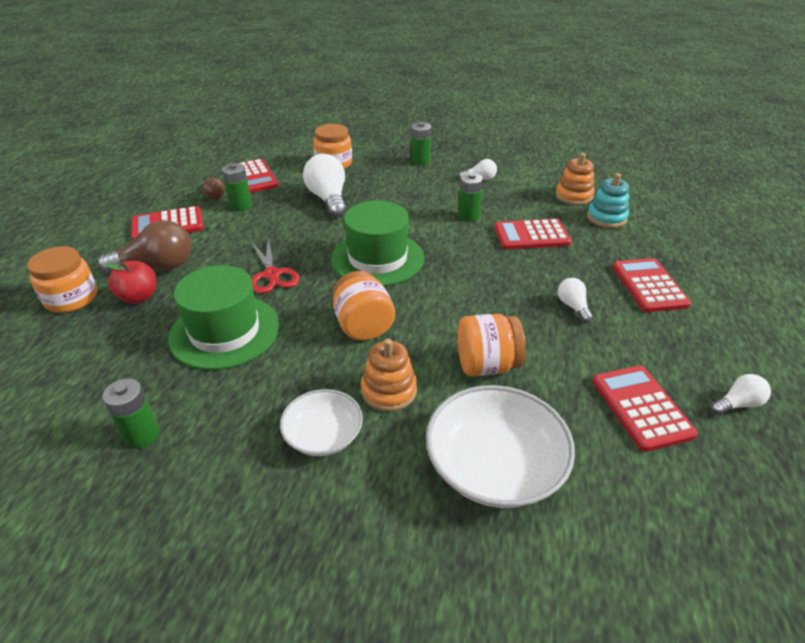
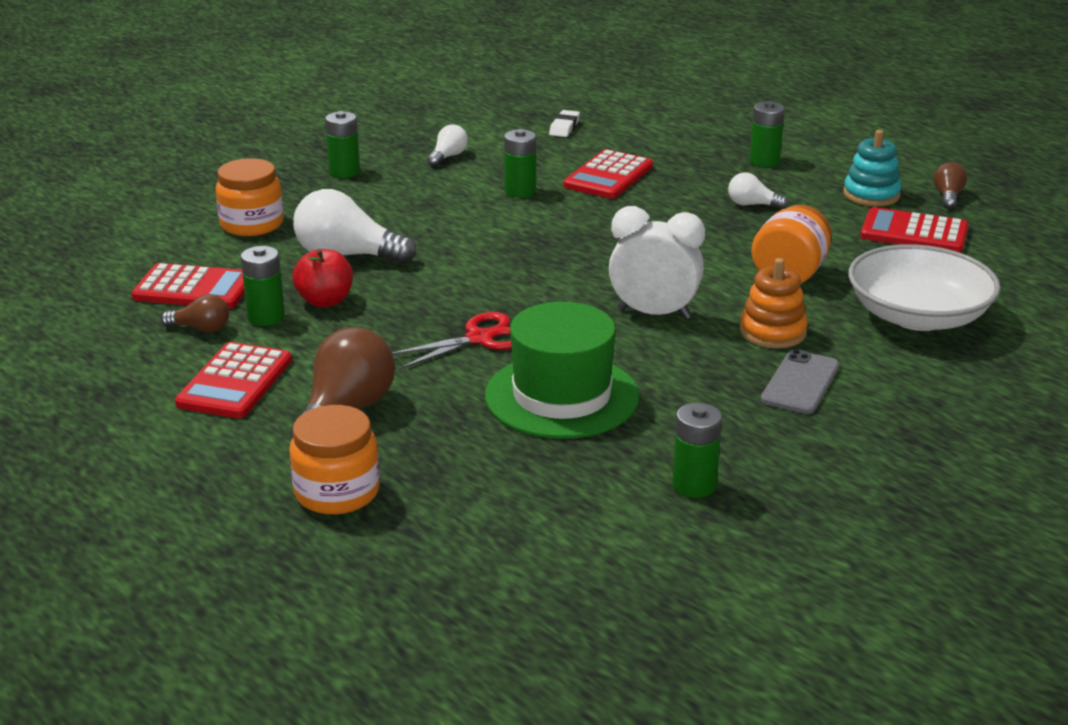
camera: 55 degrees left, 10 degrees down
(139, 297) = (406, 439): red apple -> red apple (325, 301)
(272, 275) = (480, 338): red scissors -> red scissors turned 45 degrees counterclockwise
(323, 435) = (800, 383): white bowl -> grey phone
(363, 326) = (654, 314): orange jar -> white clock
(377, 258) = (535, 268): green hat -> none
(574, 196) = (564, 127): orange stacking toy -> white eraser
(606, 218) = (629, 131): turquoise stacking toy -> turquoise stacking toy (871, 195)
(649, 286) = (764, 161): red calculator -> green battery
(737, 404) = (948, 196): white light bulb -> brown light bulb

